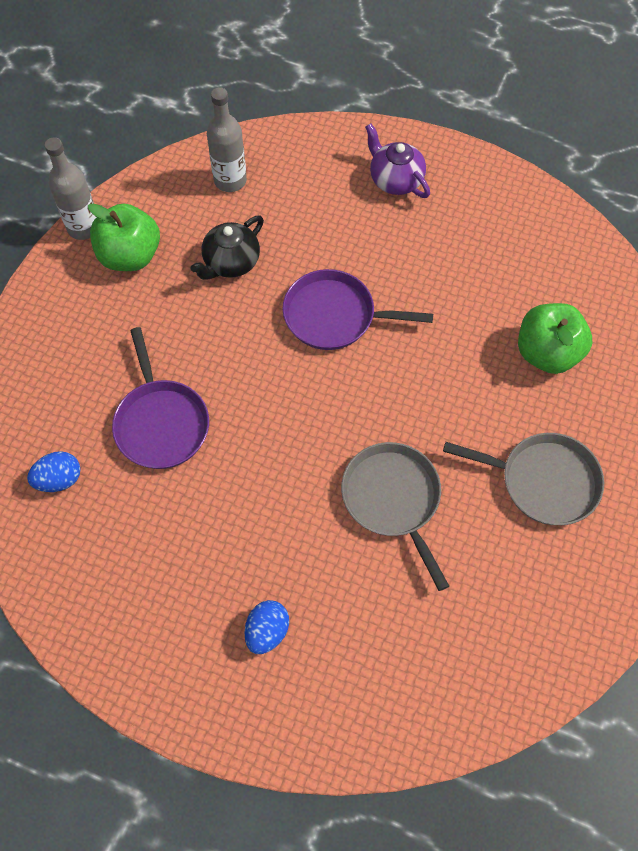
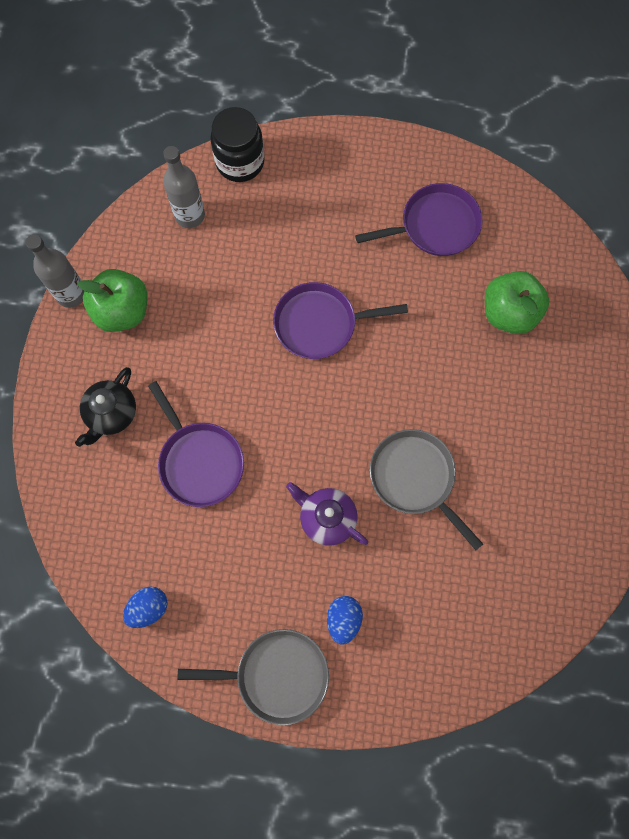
camera: 15 degrees left, 10 degrees up
(59, 479) = (127, 535): blue egg -> blue egg (148, 608)
(231, 262) = (214, 295): black teapot -> black teapot (111, 414)
(298, 142) = (240, 162): none -> black jar
(395, 180) = (337, 179): purple teapot -> purple teapot (327, 518)
(489, 247) = (435, 225): none -> purple pan
(544, 481) = (534, 429): grey pan -> grey pan (277, 675)

